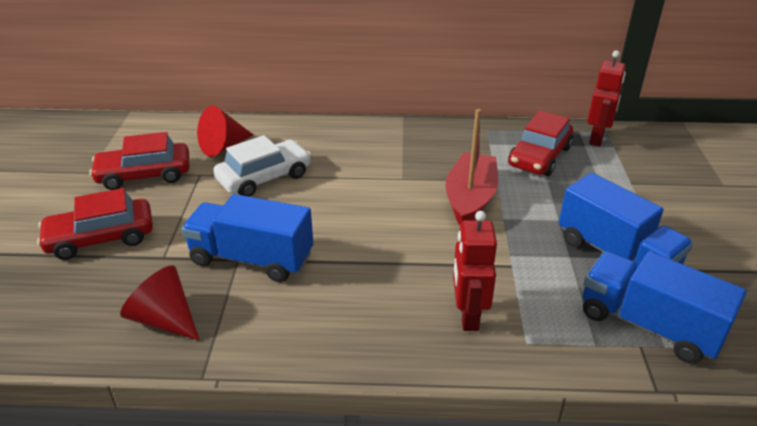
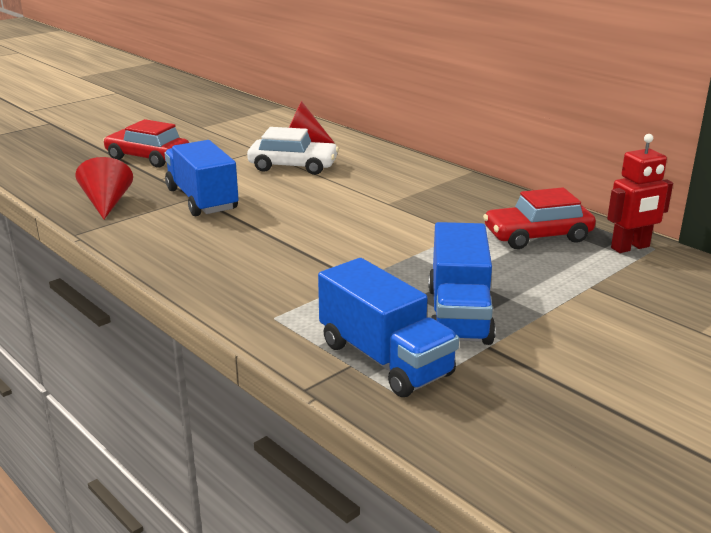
camera: 45 degrees right, 10 degrees down
(144, 175) = (227, 139): red car -> none
(468, 315) = (266, 285): red robot -> none
(470, 199) = (413, 234): red boat -> none
(648, 325) = (385, 359): blue truck -> blue truck turned 150 degrees clockwise

